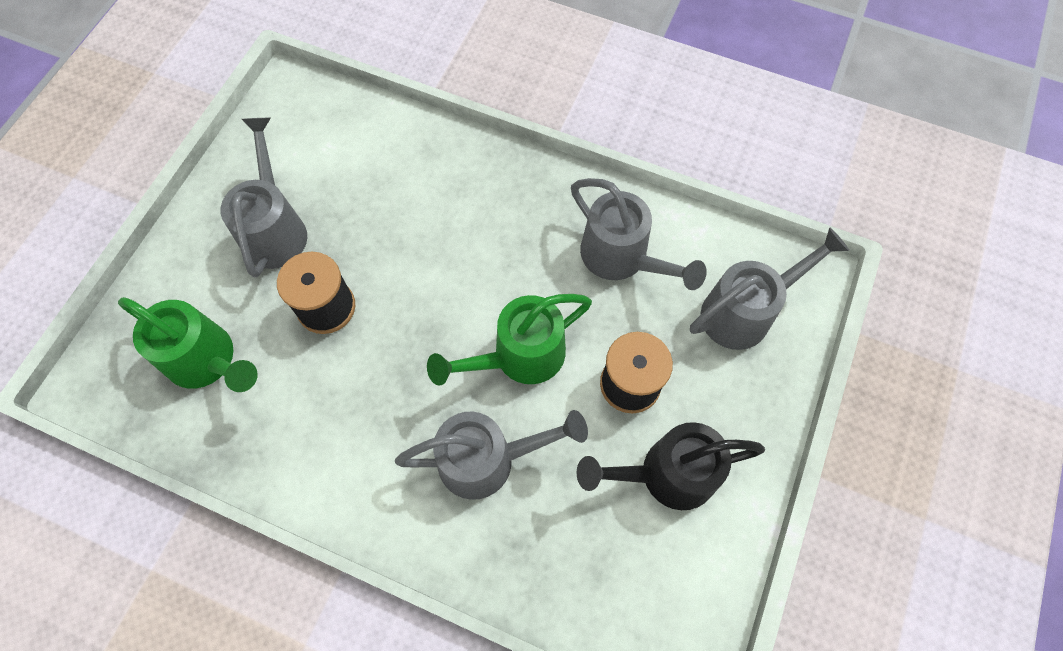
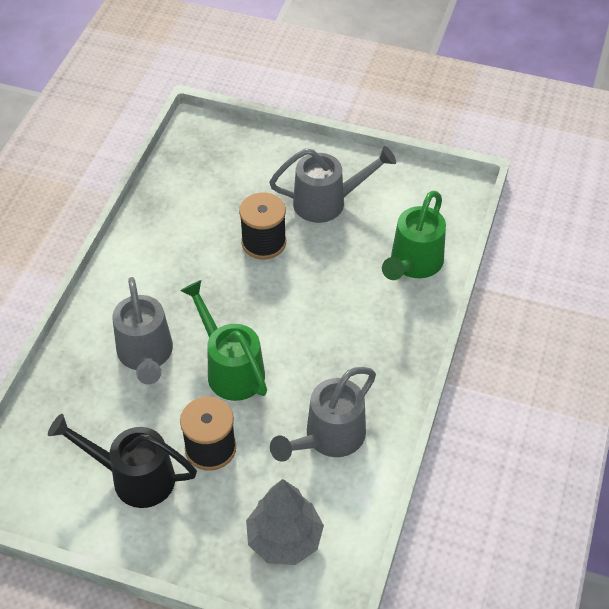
camera: 85 degrees right, 15 degrees down
(207, 361) = (216, 184): green watering can -> green watering can (413, 264)
(667, 474) = (134, 477): black watering can -> black watering can turned 60 degrees counterclockwise
(745, 312) = (284, 539): grey watering can -> grey tree

